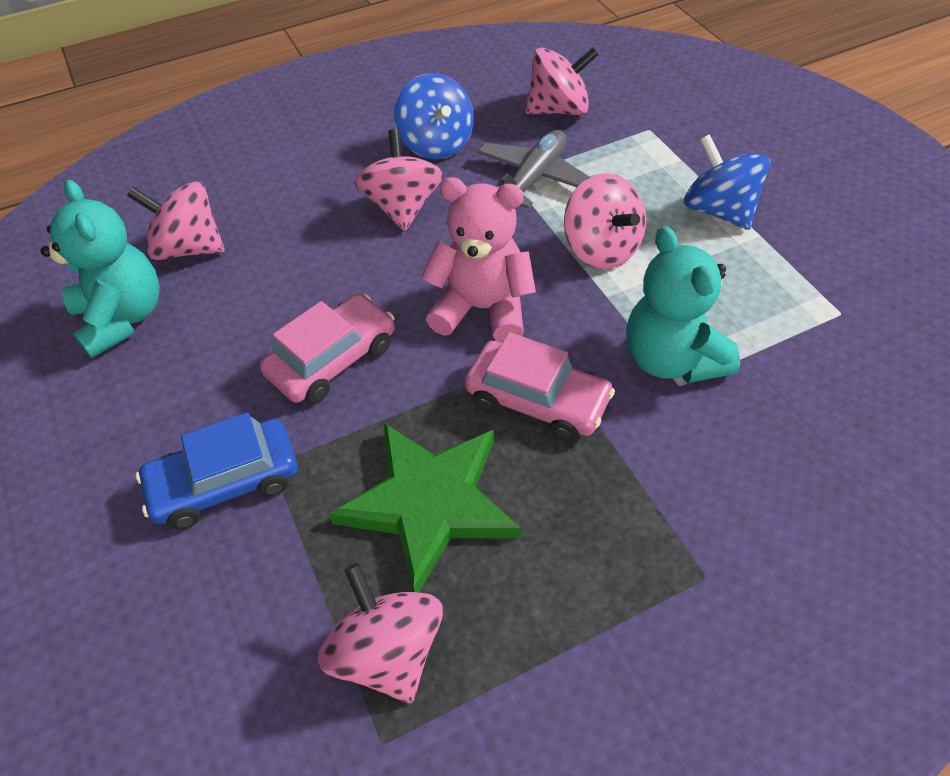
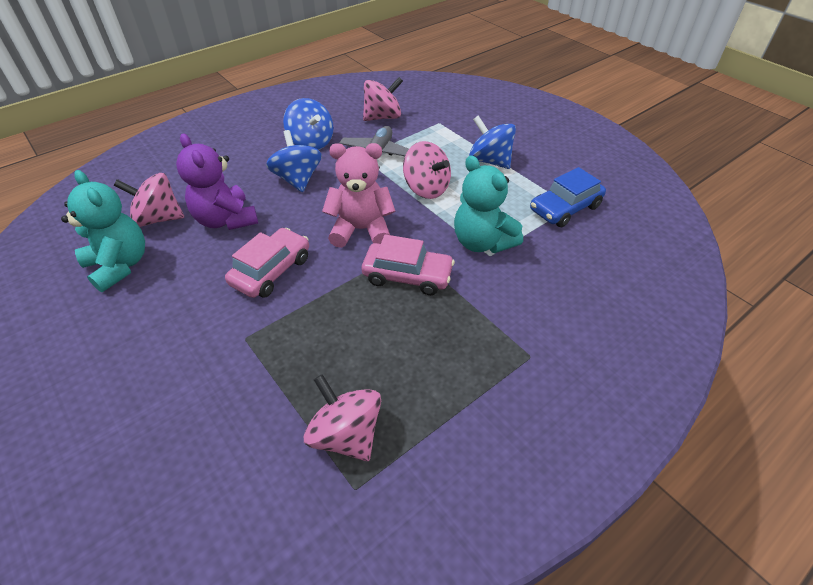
camera: 15 degrees left, 5 degrees down
(225, 482) = (214, 353): blue car -> blue car (565, 208)
(283, 263) = (226, 220): none -> purple teddy bear
(402, 207) = (298, 179): pink spinning top -> blue spinning top
(430, 503) = (353, 343): green star -> none

